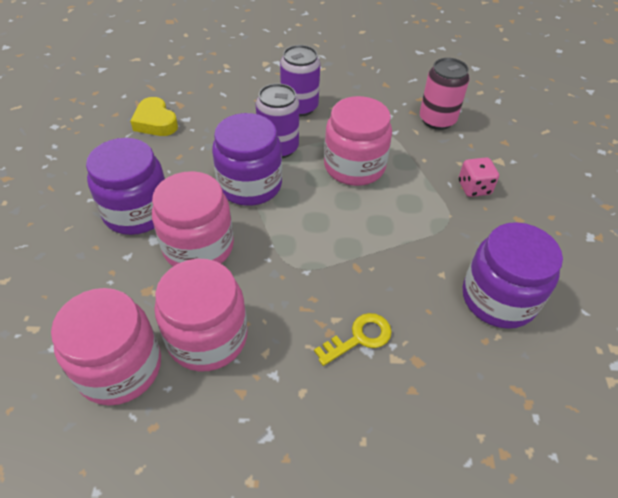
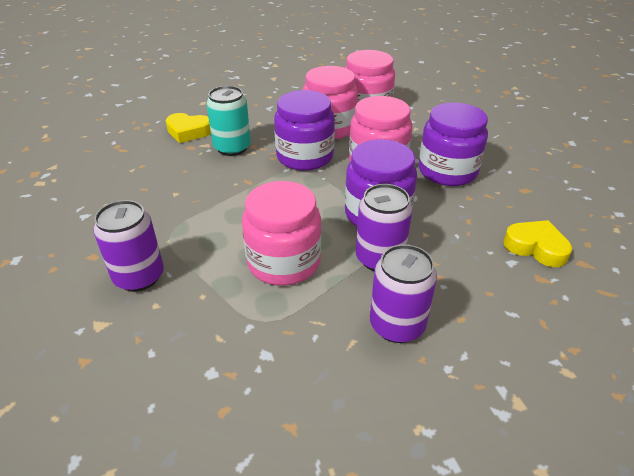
camera: 160 degrees right, 10 degrees down
(359, 337) = (232, 148): yellow key -> turquoise can
(417, 404) = (188, 132): none -> yellow heart
(437, 120) = (189, 370): pink can -> none
(474, 188) = (139, 276): pink dice -> purple can
(498, 298) = (127, 189): purple jar -> purple jar (305, 157)

